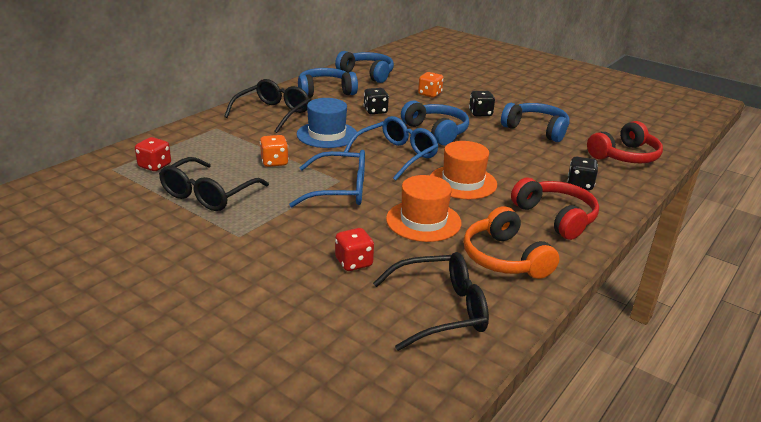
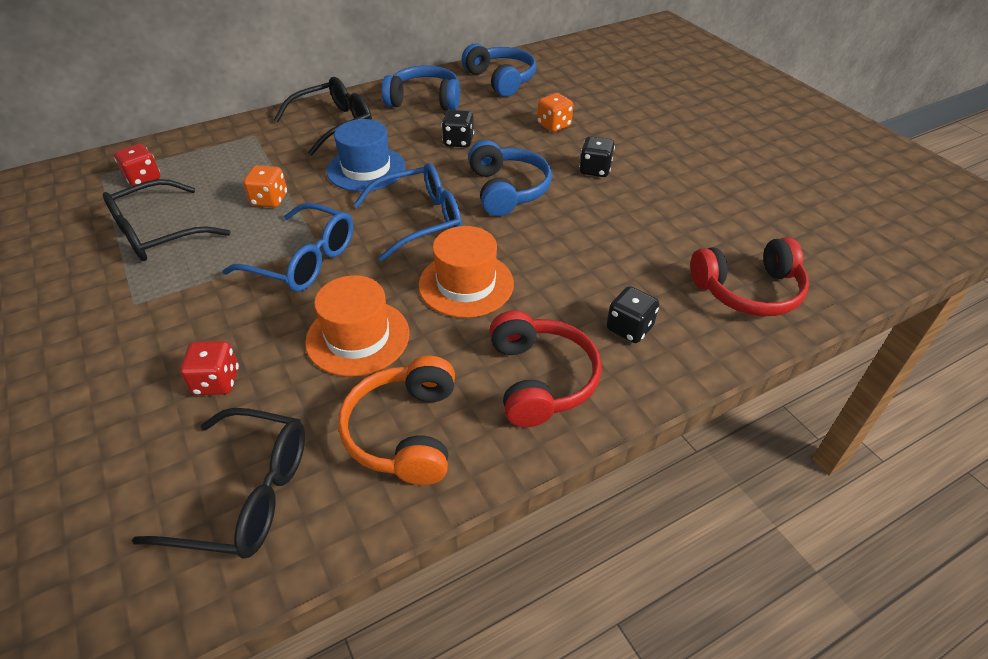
camera: 25 degrees right, 15 degrees up
(536, 130) = (651, 214): blue headphones -> none

